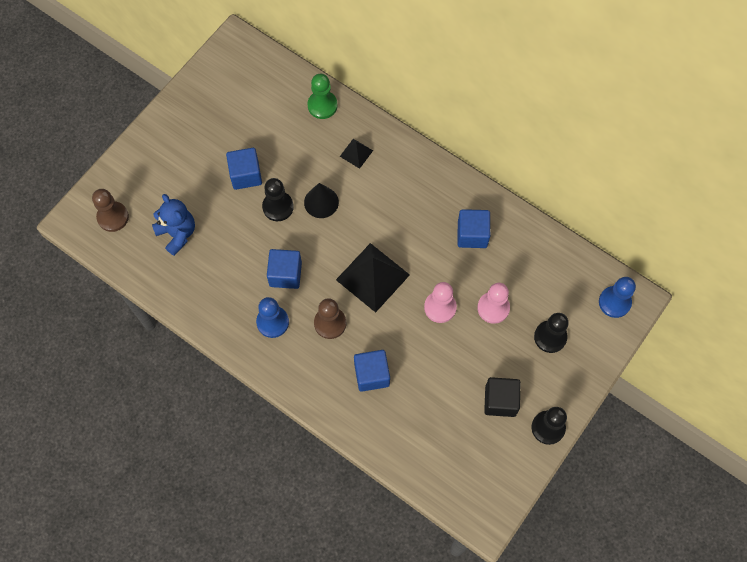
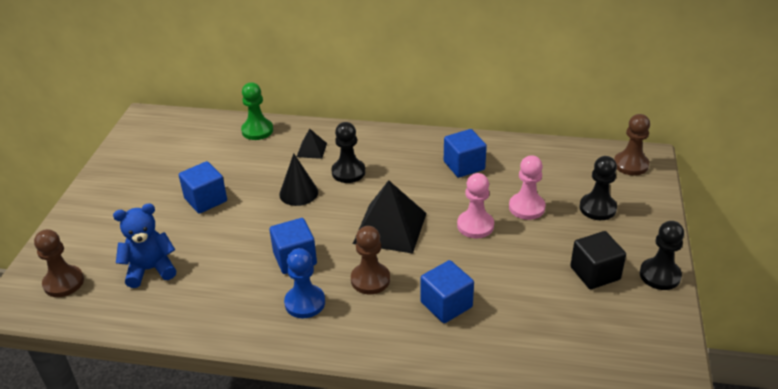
camera: 25 degrees left, 30 degrees down
(177, 234) = (150, 269): blue teddy bear -> blue teddy bear turned 45 degrees counterclockwise
(278, 207) = (254, 211): black pawn -> black pawn (348, 172)
(614, 302) = (630, 165): blue pawn -> brown pawn

